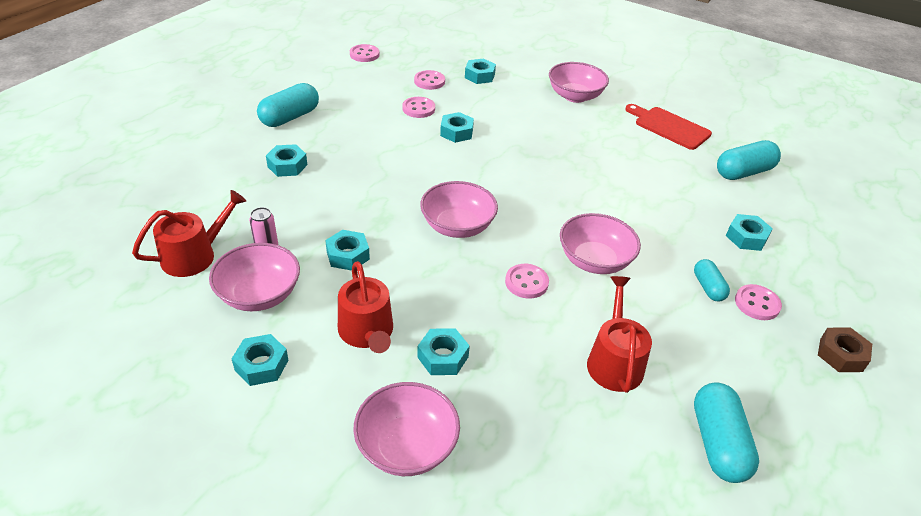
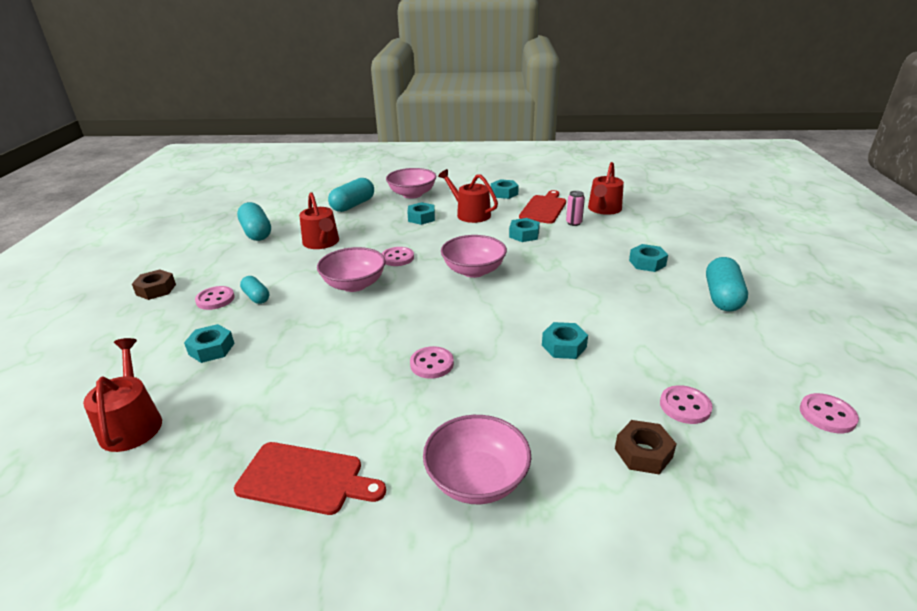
camera: 155 degrees right, 10 degrees down
(259, 295) = (544, 208): pink bowl -> red cutting board
(418, 109) = (637, 358): pink button -> pink button (432, 364)
(479, 76) = (643, 453): turquoise nut -> brown nut
(743, 172) = (193, 435): turquoise capsule -> turquoise capsule (353, 205)
(793, 196) = (132, 423): none -> red watering can

